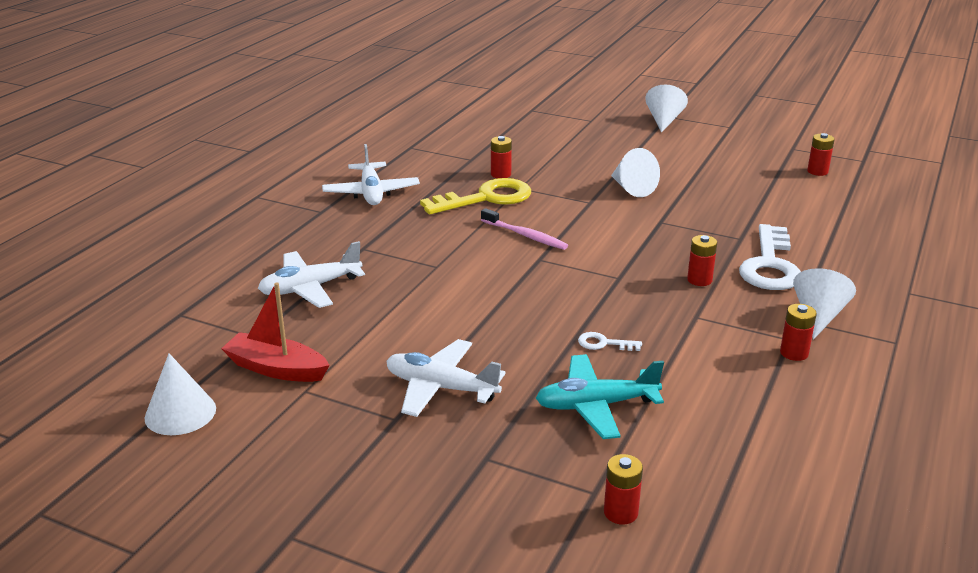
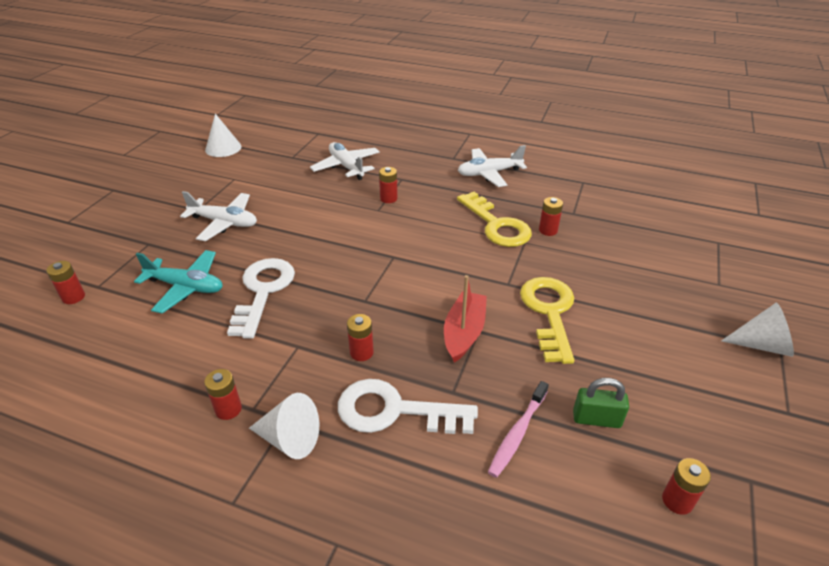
camera: 85 degrees right, 10 degrees up
(276, 369) = (257, 167): red boat -> red boat (464, 333)
(410, 258) = (388, 198): none -> red battery
(441, 388) = (224, 223): white plane -> white plane turned 90 degrees clockwise
(525, 235) = (433, 248): pink toothbrush -> pink toothbrush (517, 433)
(596, 405) = (186, 287): turquoise plane -> turquoise plane turned 120 degrees clockwise
(603, 343) = (263, 291): white key -> white key, size x2.30
(632, 188) = (549, 312): white cone -> yellow key
(754, 186) = (596, 419): none -> green padlock

